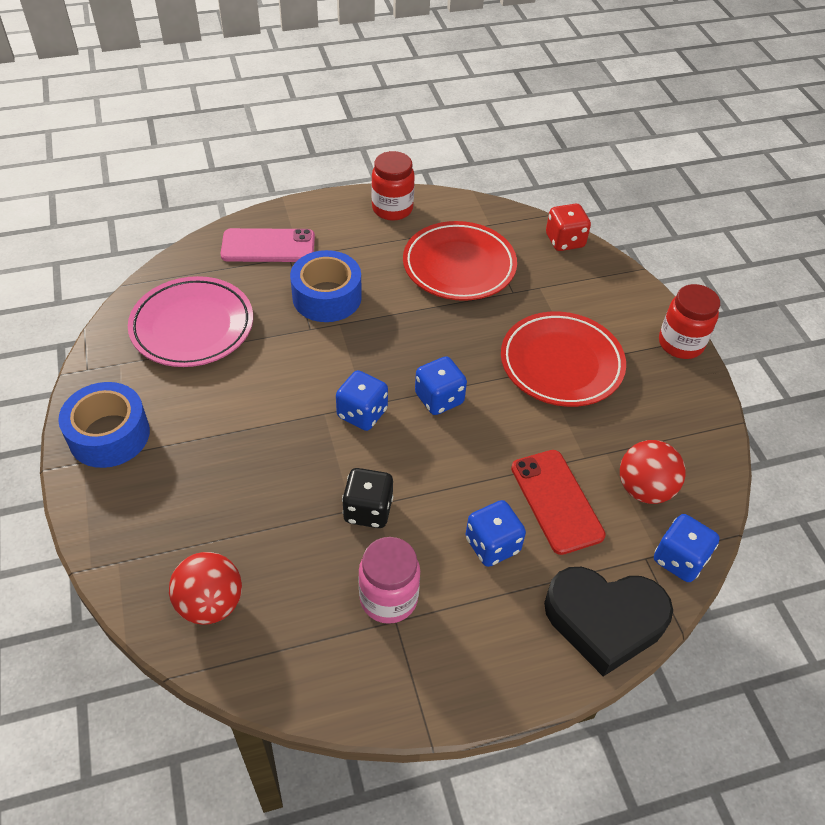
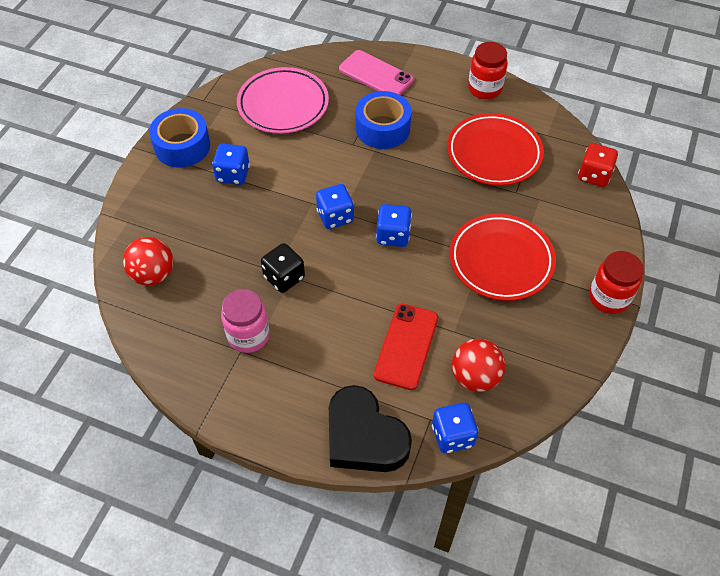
camera: 40 degrees right, 5 degrees up
(492, 545) = (338, 346): blue dice -> blue dice (233, 174)

